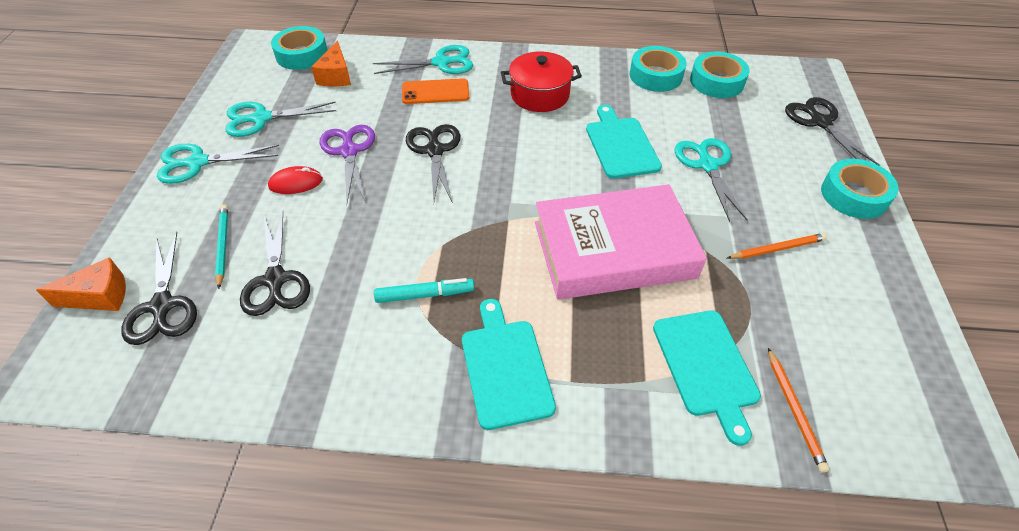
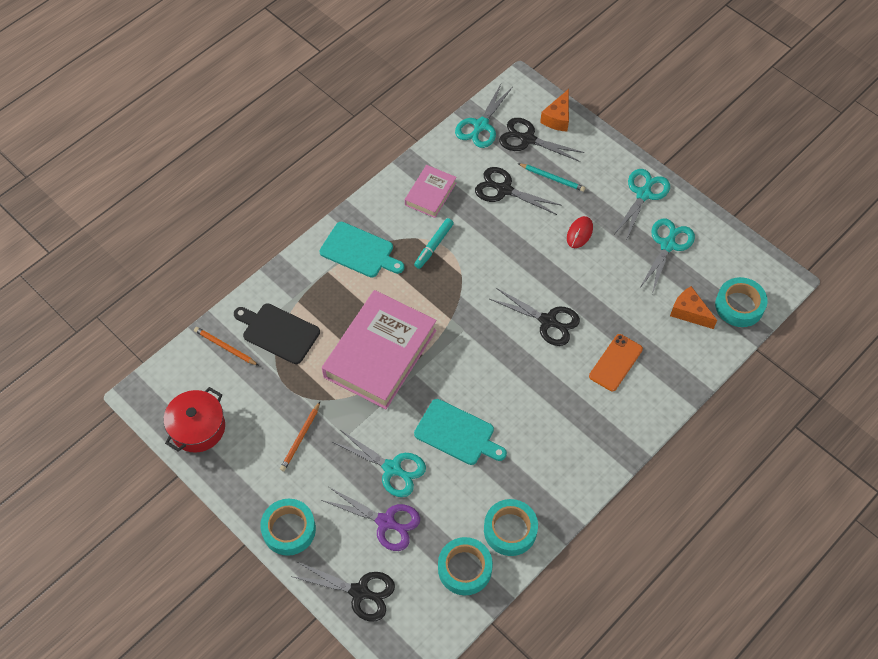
camera: 130 degrees right, 10 degrees up
(341, 353) = (430, 194): none -> pink book
(349, 151) = (588, 275): purple scissors -> purple scissors (385, 522)
(441, 63) = (653, 390): turquoise scissors -> turquoise scissors (481, 125)
(540, 95) = (555, 427): red pot -> red pot (198, 428)
(706, 366) = (278, 332): turquoise cutting board -> black cutting board

